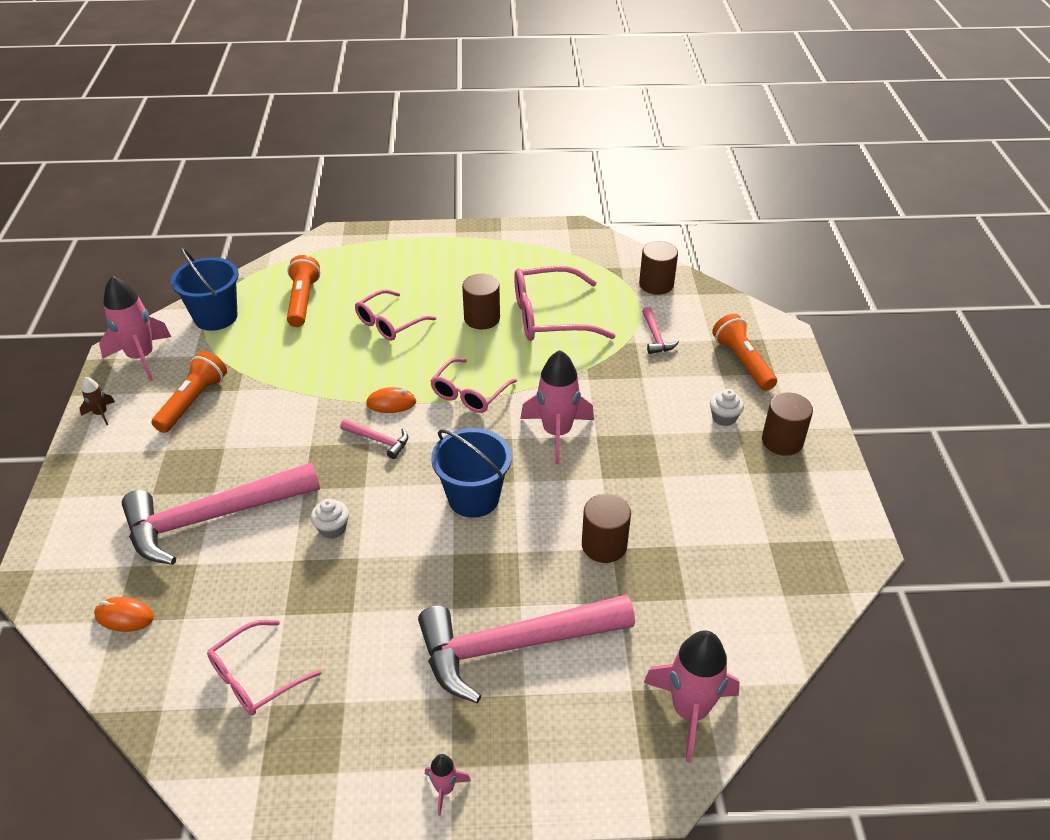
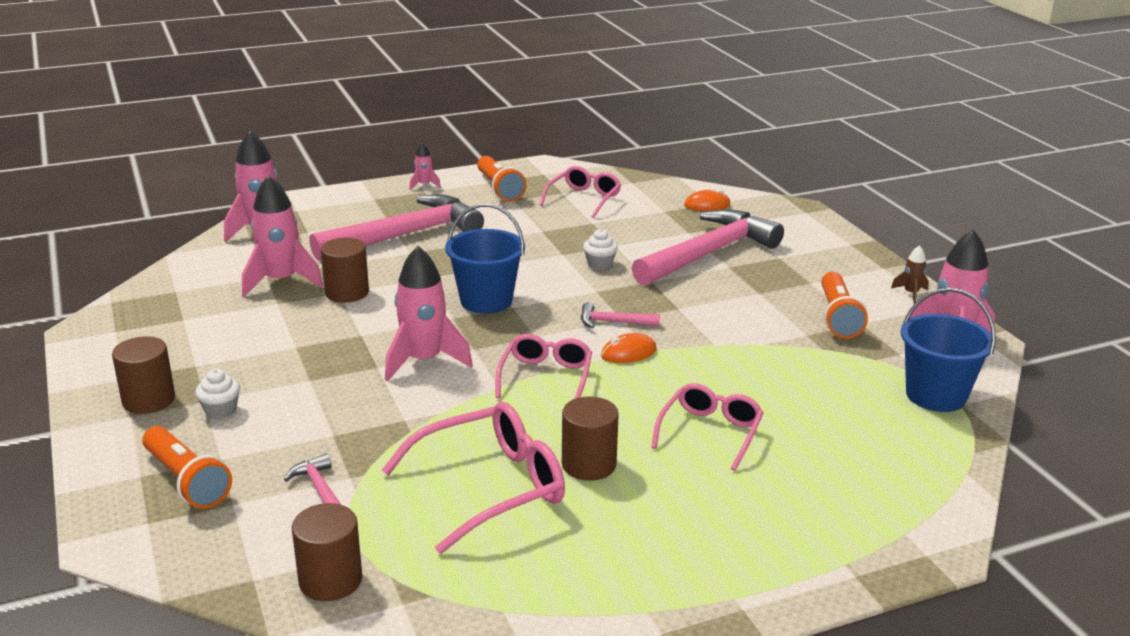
camera: 160 degrees right, 15 degrees down
(303, 301) = (855, 436): orange flashlight -> orange flashlight (499, 189)
(670, 584) = (281, 281): none -> pink rocket

